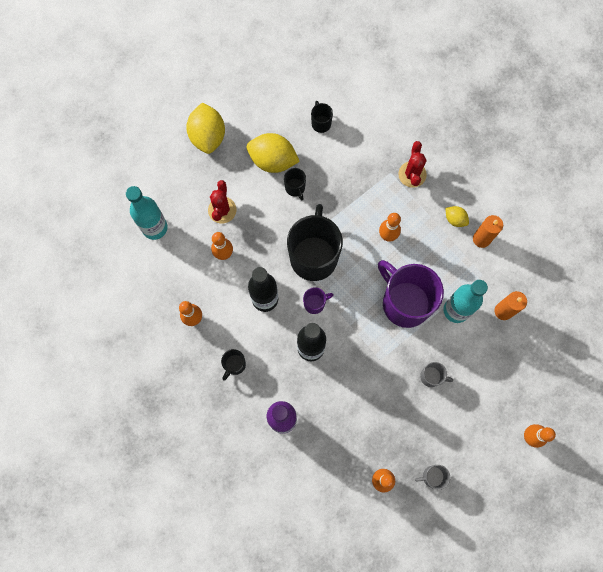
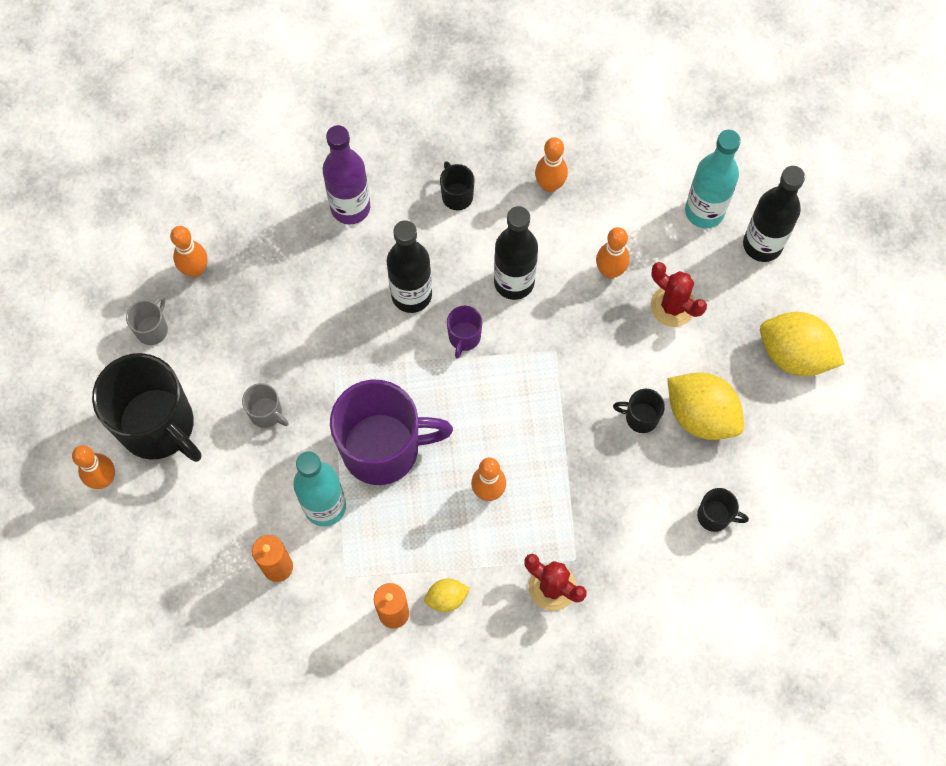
camera: 125 degrees right, 5 degrees down
(155, 187) = (762, 244): none -> black bottle
(273, 160) = (701, 415): yellow lemon -> yellow lemon turned 75 degrees clockwise
(314, 256) = (528, 377): black mug -> black mug (158, 426)
(431, 377) = (266, 413): grey mug -> grey mug turned 105 degrees counterclockwise

